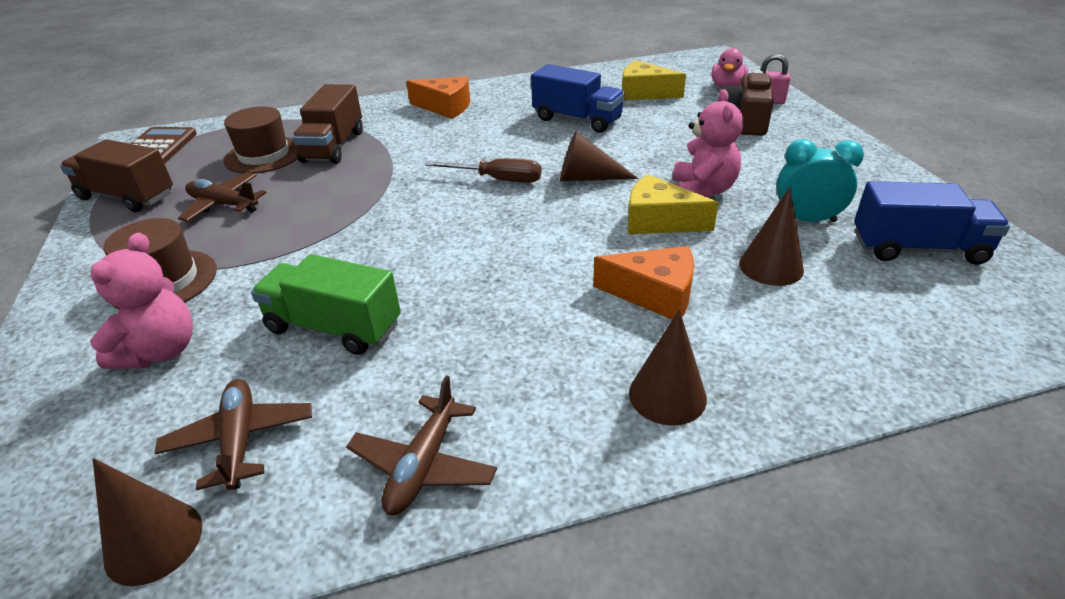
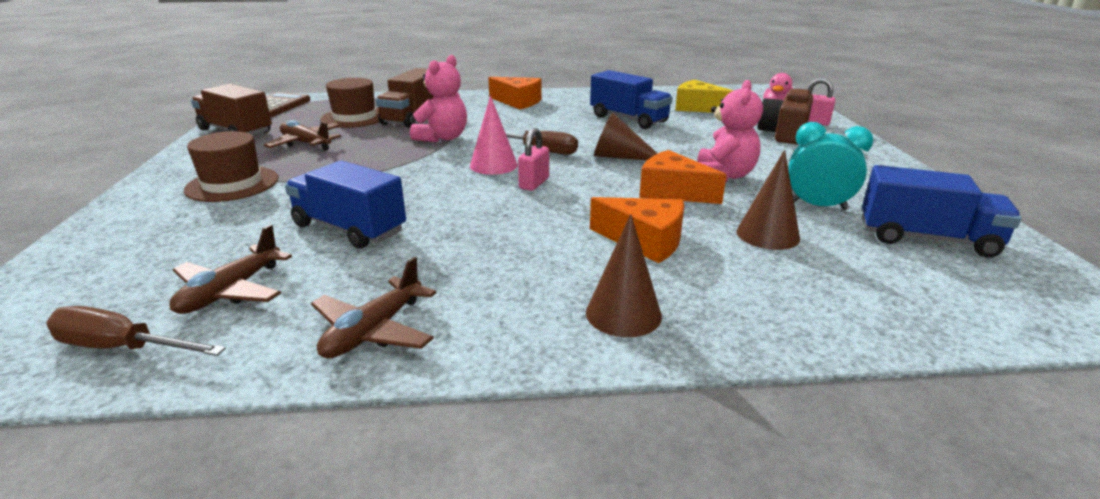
camera: 10 degrees right, 10 degrees down
(154, 542) = (122, 348): brown cone -> brown screwdriver
(160, 351) = (203, 226): pink teddy bear -> pink teddy bear (442, 138)
(240, 440) = (231, 291): brown plane -> brown plane turned 150 degrees counterclockwise
(334, 327) = (349, 229): green truck -> blue truck
(456, 209) = (493, 165): none -> pink cone
(511, 230) = (534, 183): none -> pink padlock
(659, 221) = (672, 192): yellow cheese -> orange cheese

